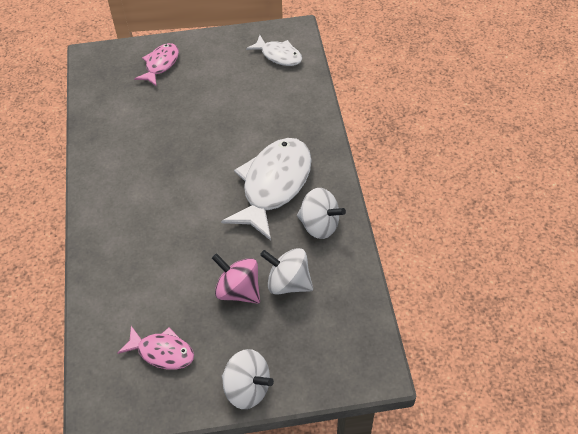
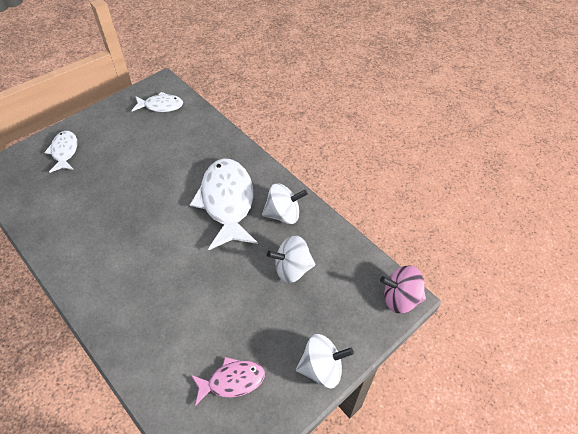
camera: 35 degrees left, 0 degrees up
(160, 64) = (64, 151): pink fish -> white fish
(238, 290) = (258, 295): pink spinning top -> pink spinning top (400, 298)

